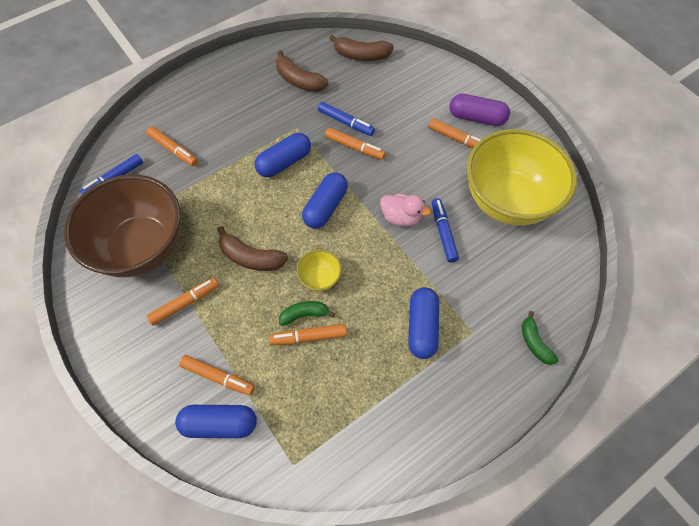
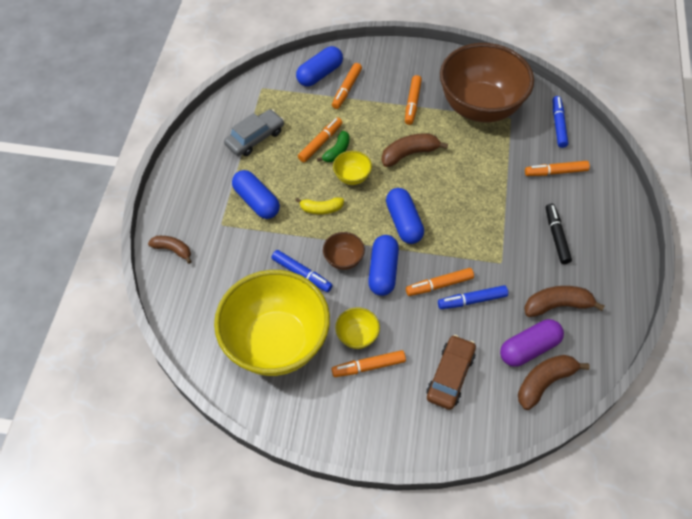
camera: 135 degrees right, 5 degrees down
(218, 377) = (346, 89): orange marker -> orange marker turned 45 degrees counterclockwise
(240, 113) = (556, 236): none -> black marker
(284, 162) = (472, 228): blue capsule -> blue capsule (383, 271)
(361, 400) = (255, 138): none -> grey car
(375, 272) = (321, 209): none -> yellow banana
(401, 217) = (343, 259): pink duck -> brown bowl
(411, 97) = (450, 376): none -> brown car
(446, 161) = (357, 336): none -> yellow bowl
(476, 118) = (373, 406): purple capsule -> purple capsule (529, 348)
(534, 343) = (173, 250): green banana -> brown banana

